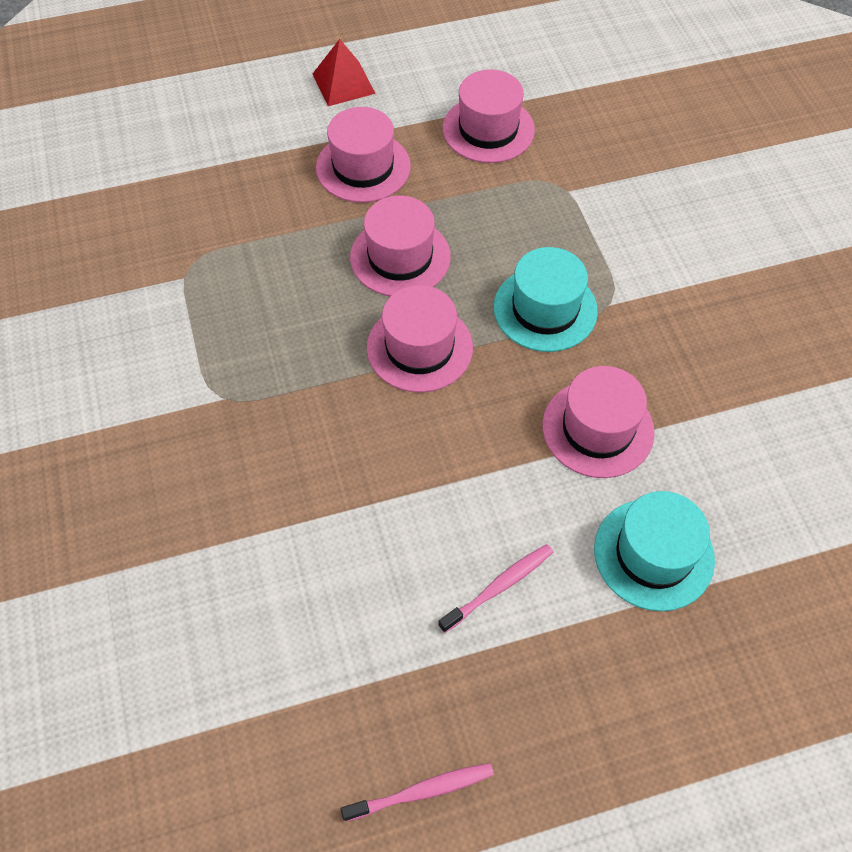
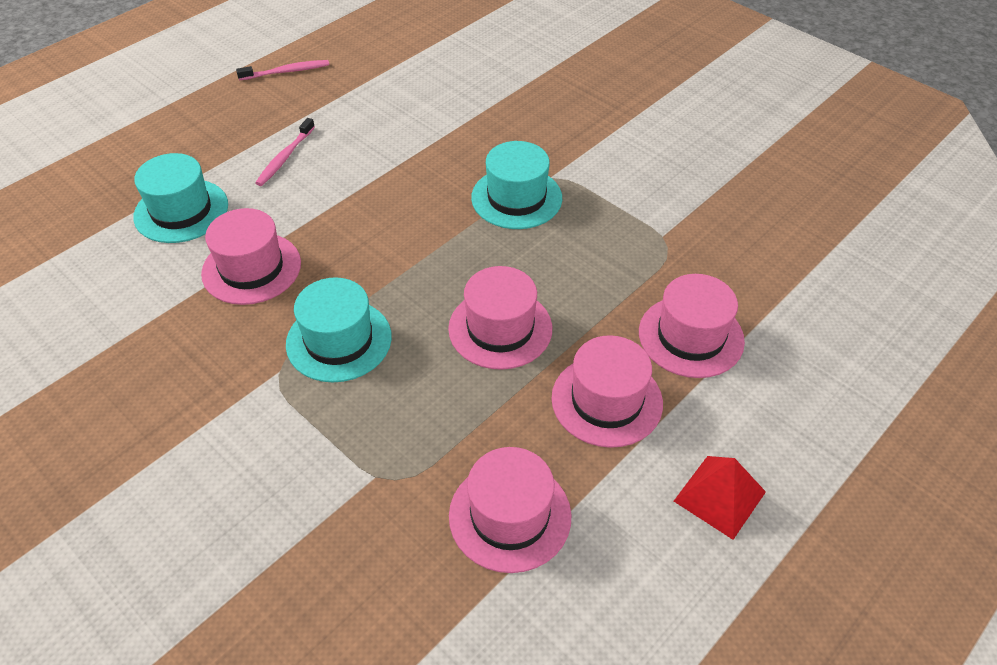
camera: 150 degrees right, 10 degrees down
(279, 387) = (516, 198): none -> turquoise hat
(419, 347) = (430, 265): pink hat -> pink hat (691, 336)
(421, 791) = (286, 72): pink toothbrush -> pink toothbrush turned 150 degrees counterclockwise

